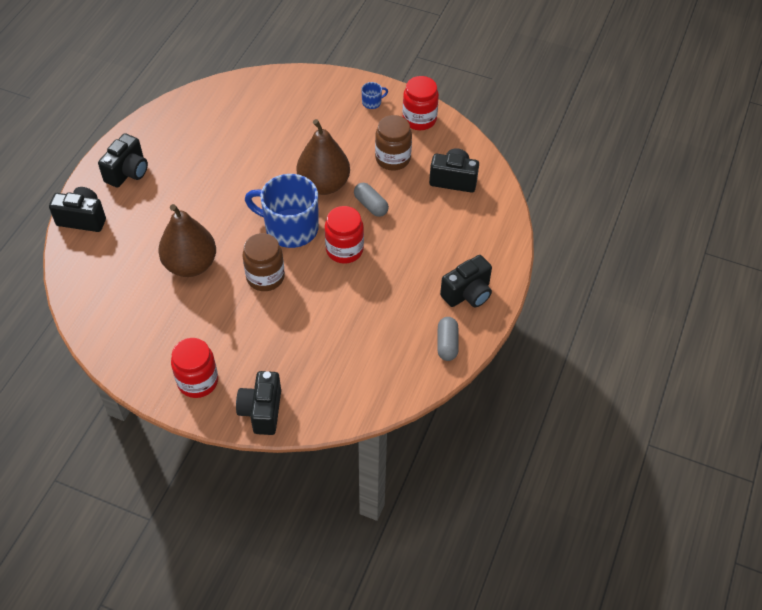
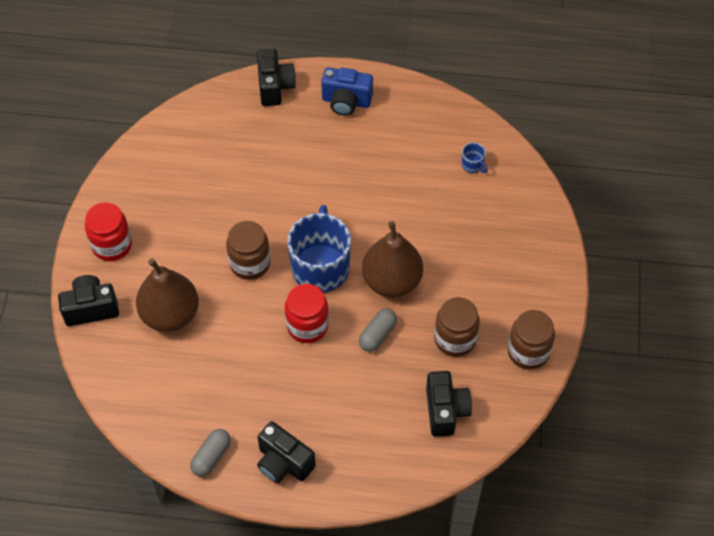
camera: 75 degrees right, 5 degrees up
(128, 172) = (346, 101): black camera -> blue camera
(190, 265) = (246, 194): brown pear -> brown pear (170, 314)
(372, 102) = (535, 295): blue mug -> blue mug (472, 165)
(419, 119) = (528, 351): red jar -> brown jar
(447, 344) = (211, 456): grey capsule -> grey capsule turned 45 degrees counterclockwise

